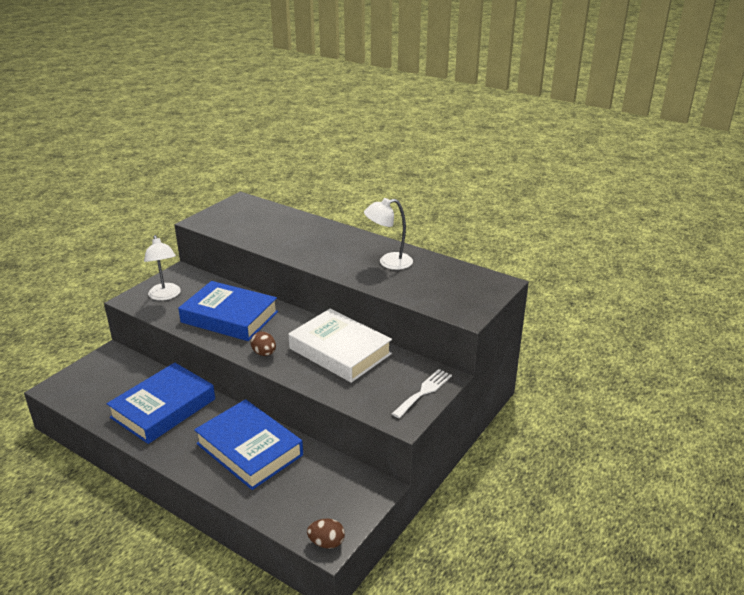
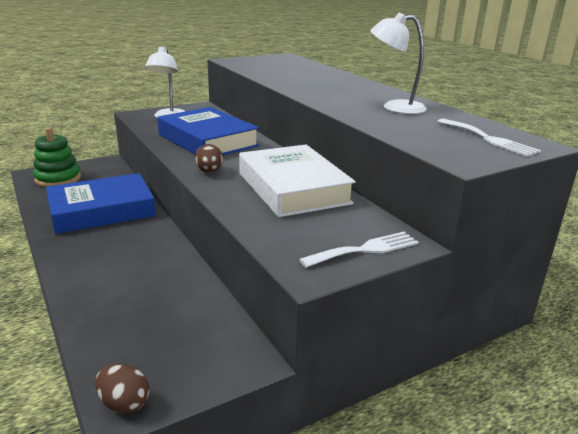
camera: 25 degrees right, 5 degrees down
(84, 387) = (58, 179): none -> green stacking toy
(249, 449) = (142, 268): blue book -> none
(470, 285) = (488, 139): none -> white fork

